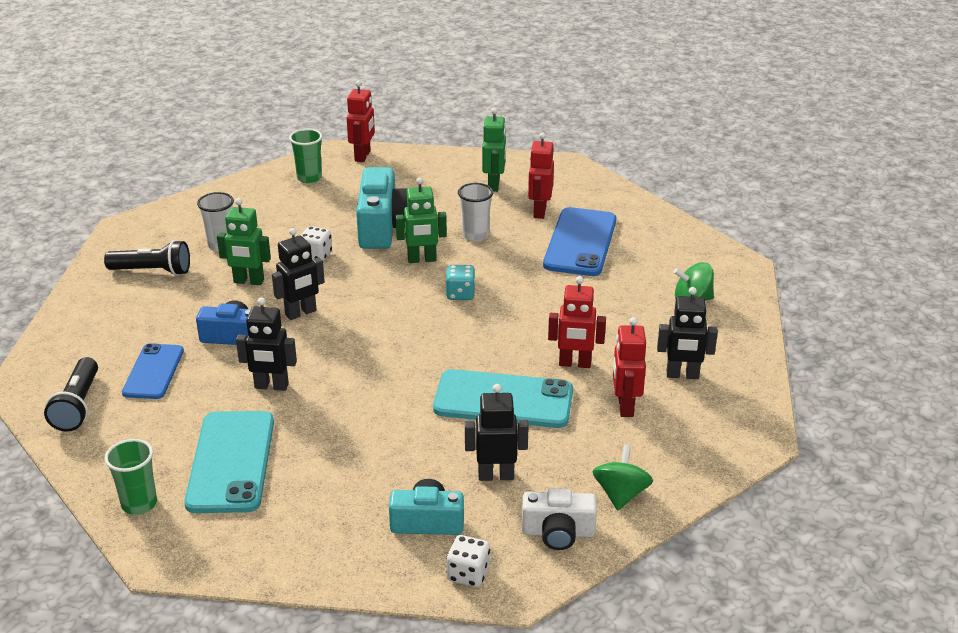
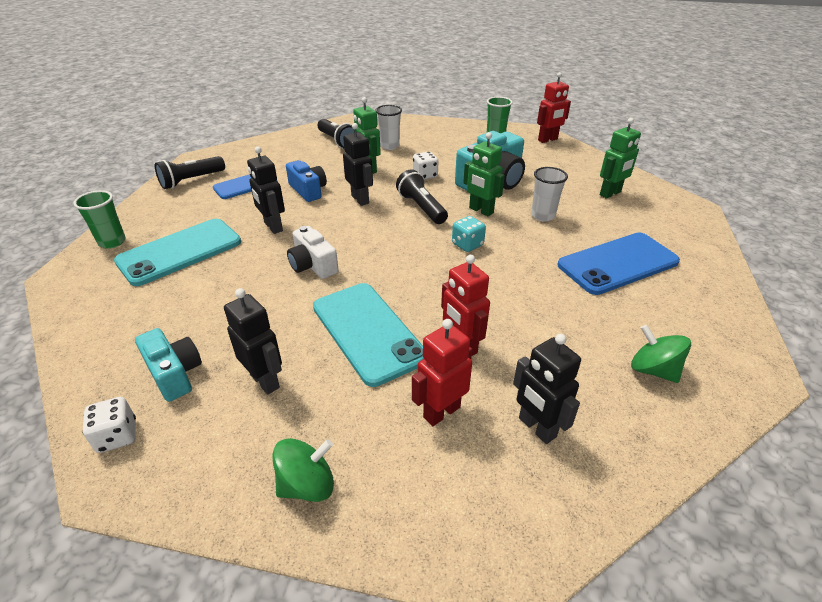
camera: 50 degrees right, 5 degrees up
(301, 313) = (360, 199): black robot -> black robot turned 135 degrees counterclockwise
(369, 287) = (421, 207): none -> black flashlight
(539, 211) = (618, 226): red robot -> none
(558, 532) = (214, 467): white camera -> white camera (313, 265)

